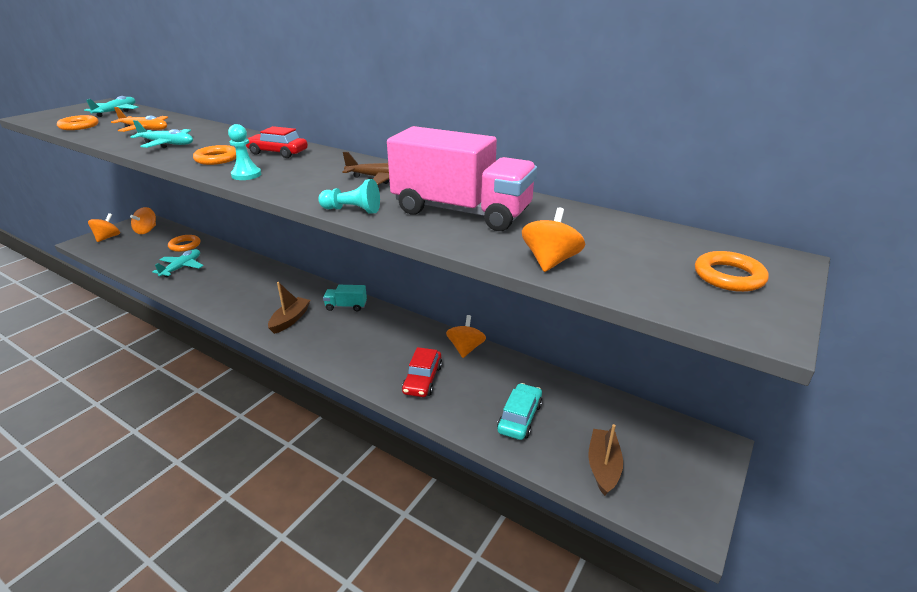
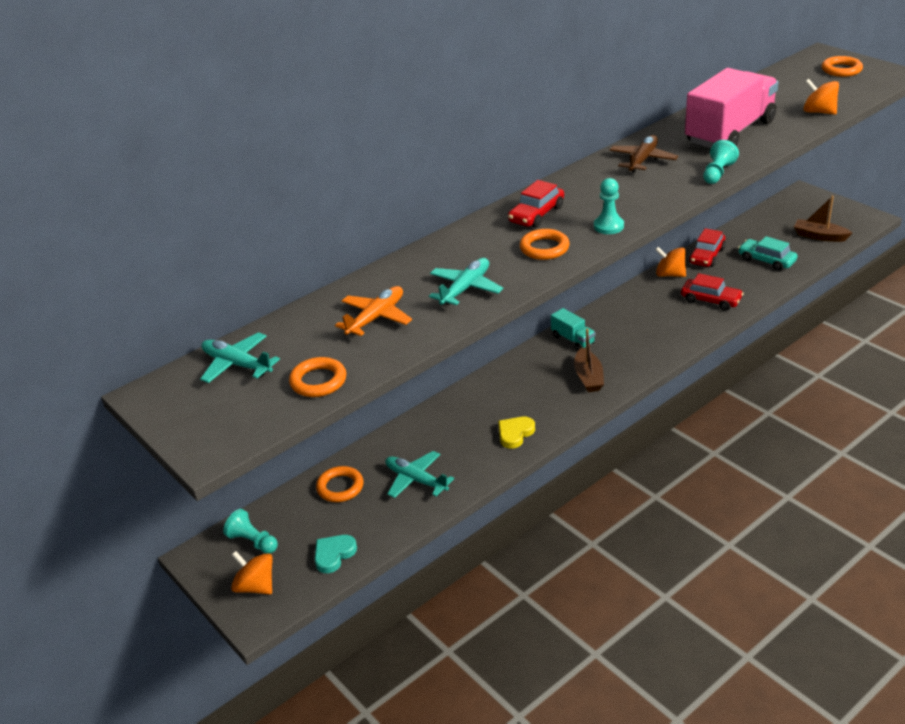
camera: 70 degrees left, 5 degrees up
(121, 253) = (334, 555): none -> turquoise heart
(146, 230) = (253, 541): orange spinning top -> turquoise pawn
(221, 296) = (515, 434): none -> yellow heart
(290, 320) = (588, 377): brown boat -> brown boat turned 135 degrees counterclockwise
(346, 306) = (573, 339): turquoise truck -> turquoise truck turned 60 degrees counterclockwise
(512, 370) = (706, 256): none -> red car

